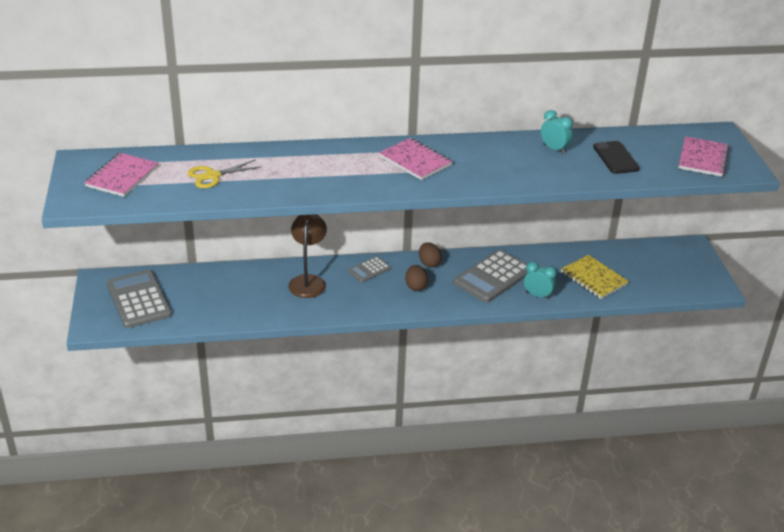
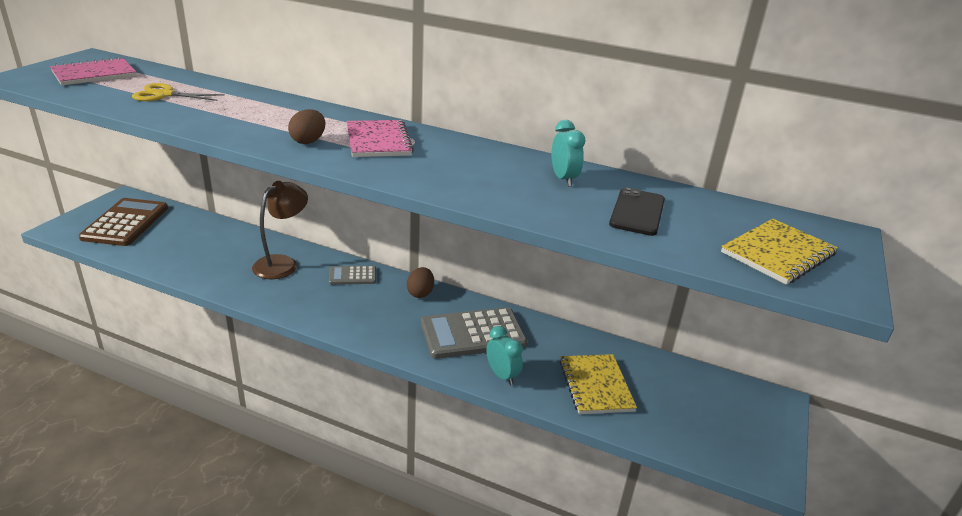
camera: 30 degrees right, 5 degrees down
(139, 299) = (125, 223): grey calculator -> brown calculator
(415, 286) = (377, 309): brown egg -> brown egg (308, 141)
(703, 158) = (778, 253): pink notebook -> yellow notebook

